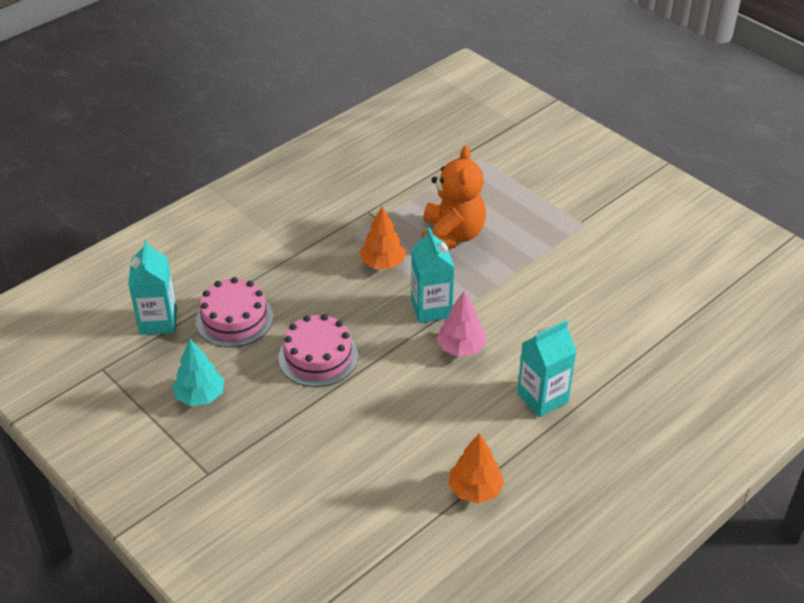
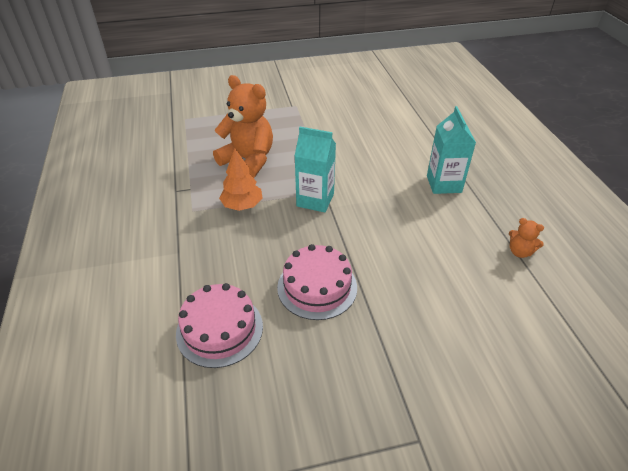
camera: 60 degrees left, 0 degrees up
(158, 321) = (165, 400): turquoise carton -> none
(200, 396) = (304, 403): turquoise tree -> none
(461, 348) = (368, 202): pink tree -> none
(475, 490) = (519, 252): orange tree -> orange teddy bear

